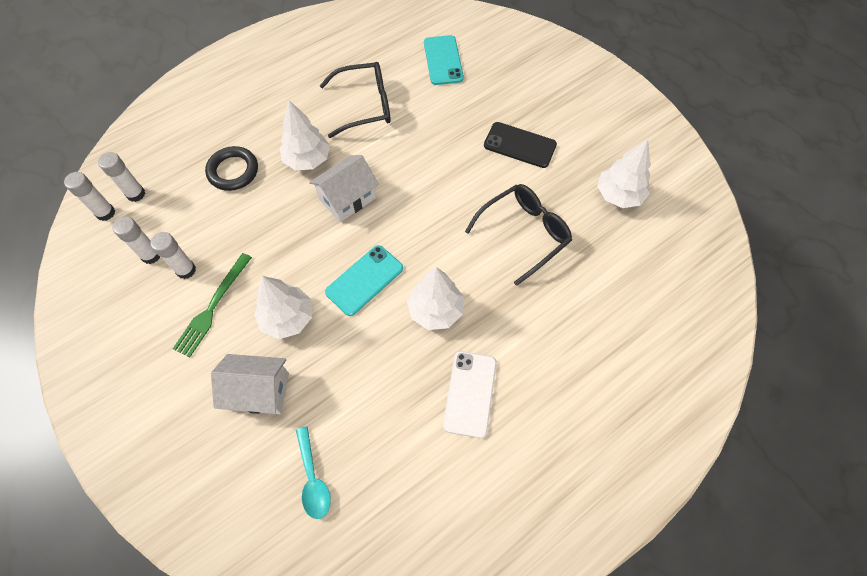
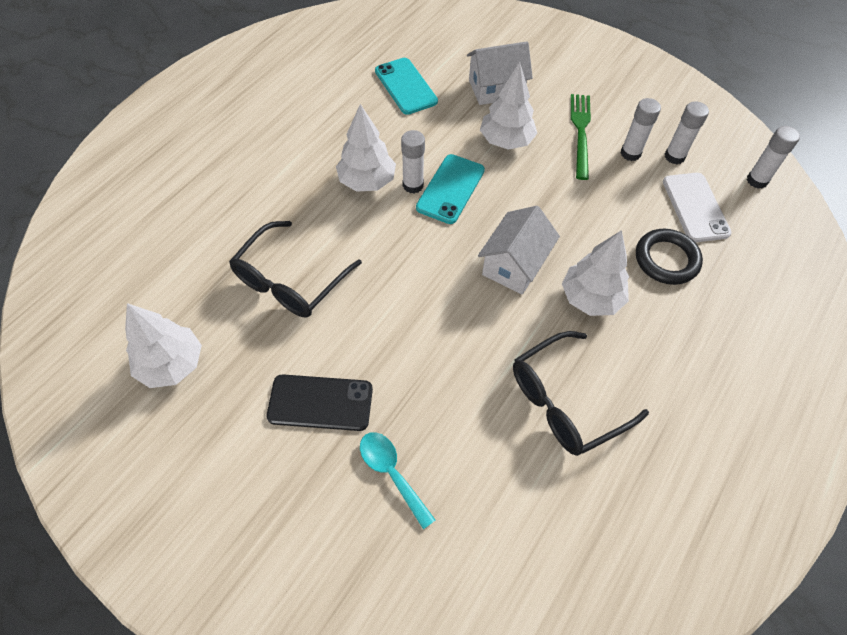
camera: 160 degrees right, 5 degrees down
(136, 194) = (746, 206): white glue stick -> white glue stick (413, 185)
(313, 479) = (420, 53): turquoise spoon -> turquoise spoon (391, 473)
(443, 60) = (488, 533): turquoise phone -> turquoise phone (406, 86)
(470, 393) = (313, 128): white phone -> white phone (695, 207)

